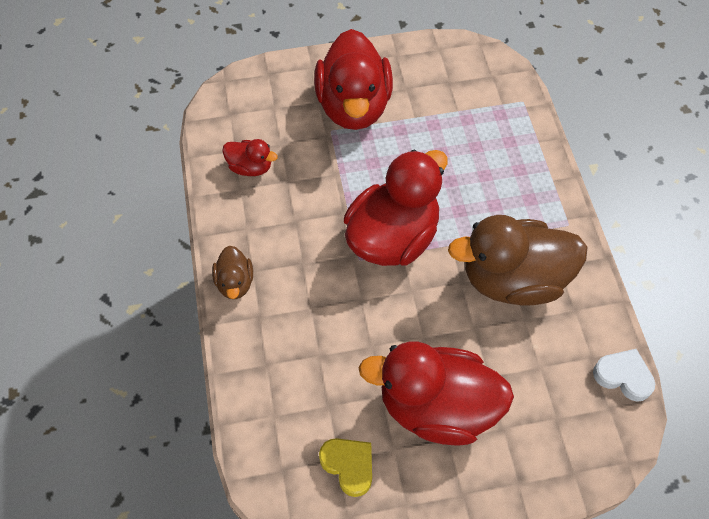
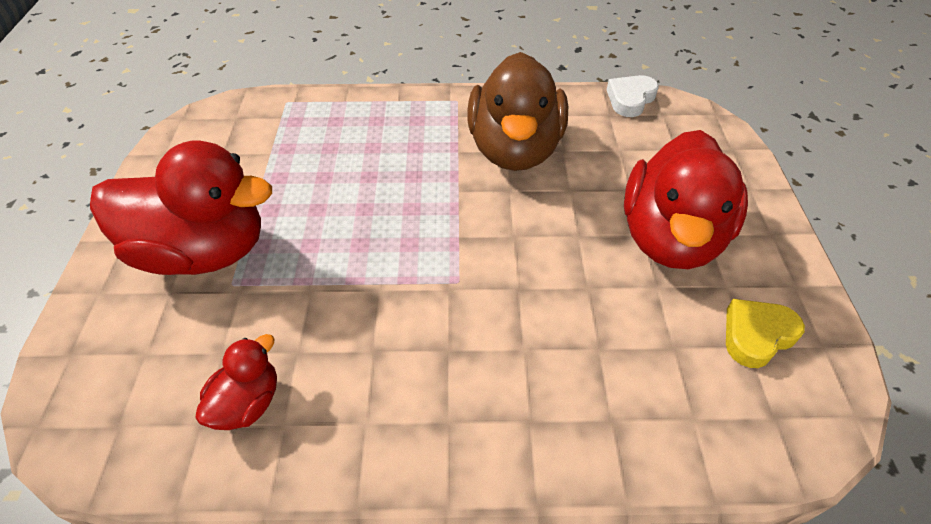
camera: 80 degrees left, 10 degrees down
(235, 283) = (464, 451): brown duck -> none
(393, 237) = (433, 241): red duck -> none

